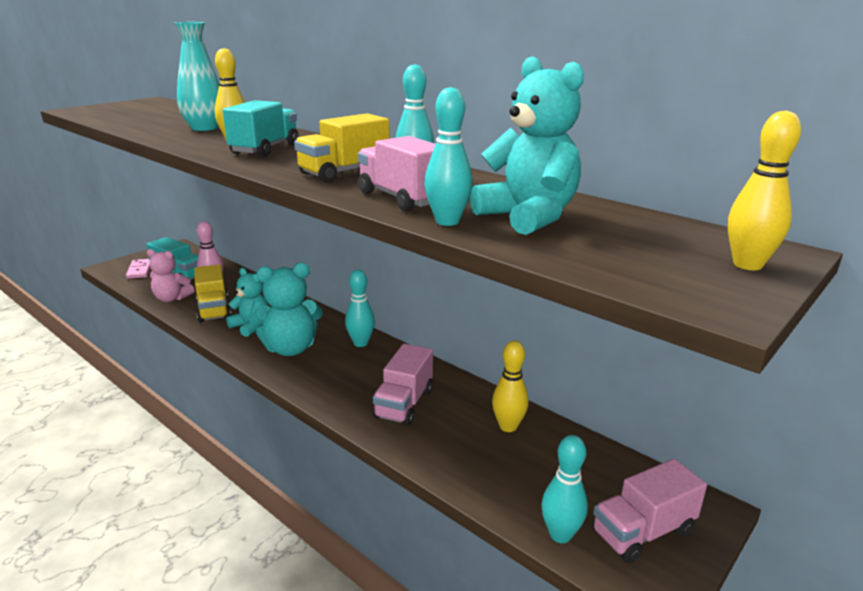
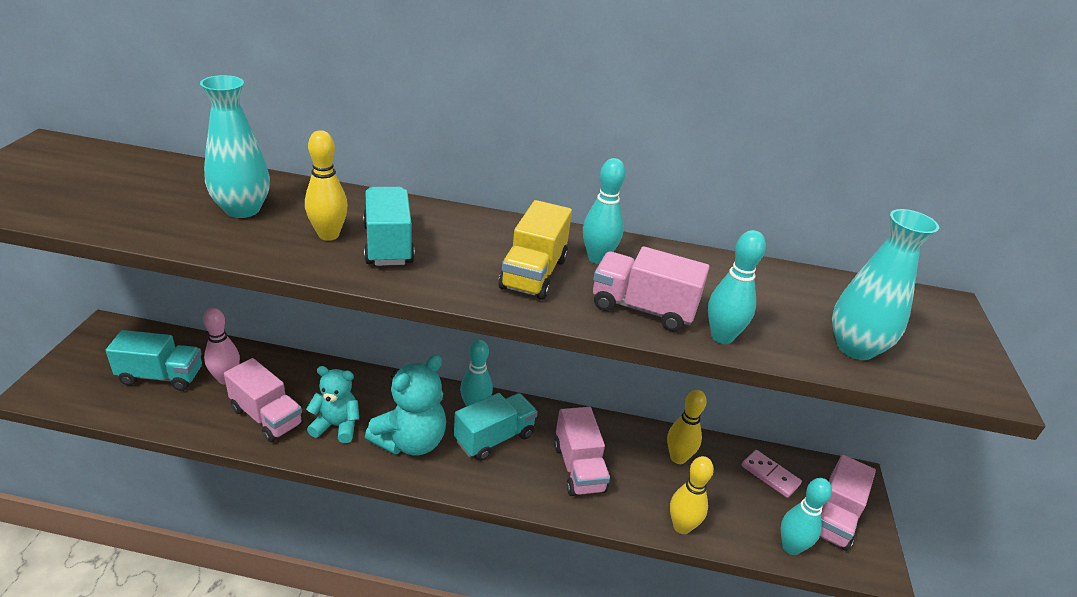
camera: 35 degrees left, 10 degrees up
(139, 270) = (92, 384): pink domino -> pink domino (770, 475)
(171, 298) = (192, 417): pink teddy bear -> none
(213, 310) = (267, 416): yellow truck -> pink truck
(355, 364) = (494, 438): none -> turquoise truck
(528, 217) = (766, 309): turquoise teddy bear -> none
(587, 251) = (855, 348): none -> turquoise vase
(747, 265) = (950, 330): yellow bowling pin -> yellow bowling pin (681, 526)

